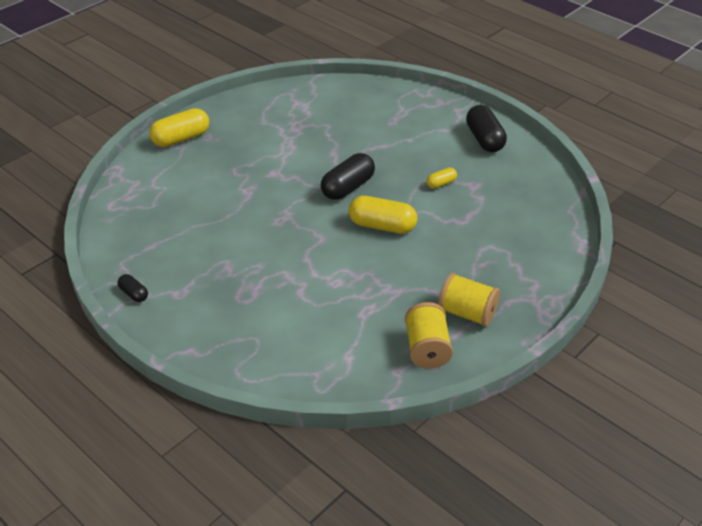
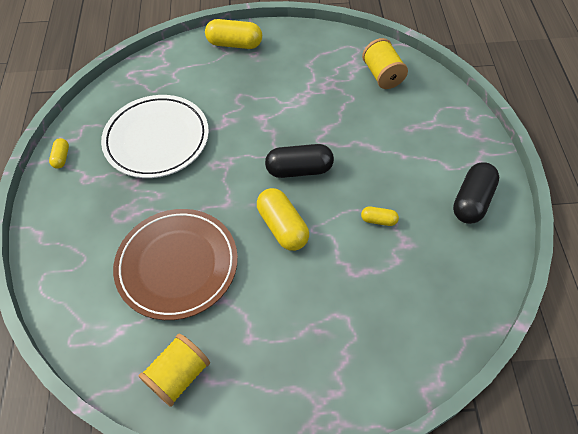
camera: 45 degrees right, 15 degrees up
(134, 294) = (61, 158): black capsule -> yellow capsule
(205, 233) = (157, 139): none -> white plate
(337, 294) = (177, 265): none -> brown plate
(467, 313) = (248, 369): yellow spool -> yellow spool (382, 75)

